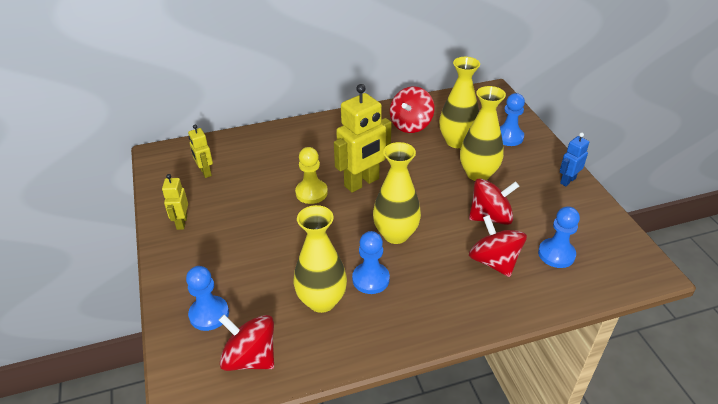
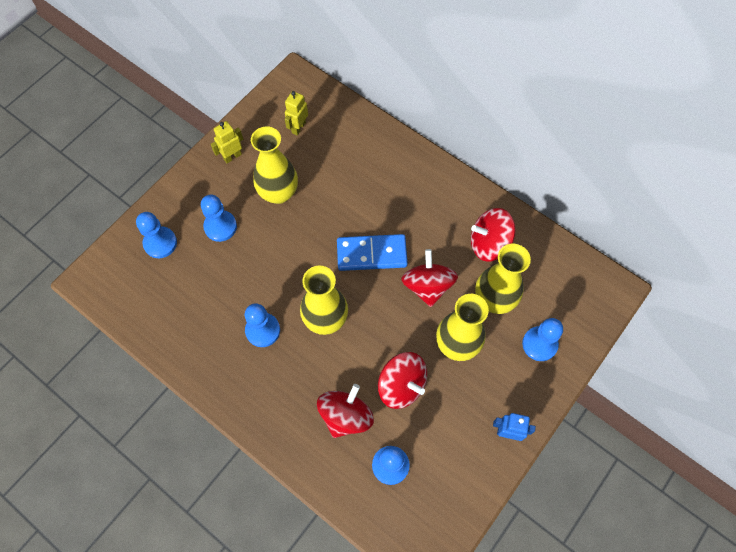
camera: 55 degrees right, 25 degrees up
(240, 262) = (220, 226): none -> blue pawn
(250, 358) = (141, 297): red spinning top -> red spinning top (427, 286)
(311, 193) = (330, 223): yellow pawn -> none
(322, 301) = (219, 309): yellow vase -> yellow vase (278, 193)
(362, 183) = (371, 254): yellow robot -> blue domino

